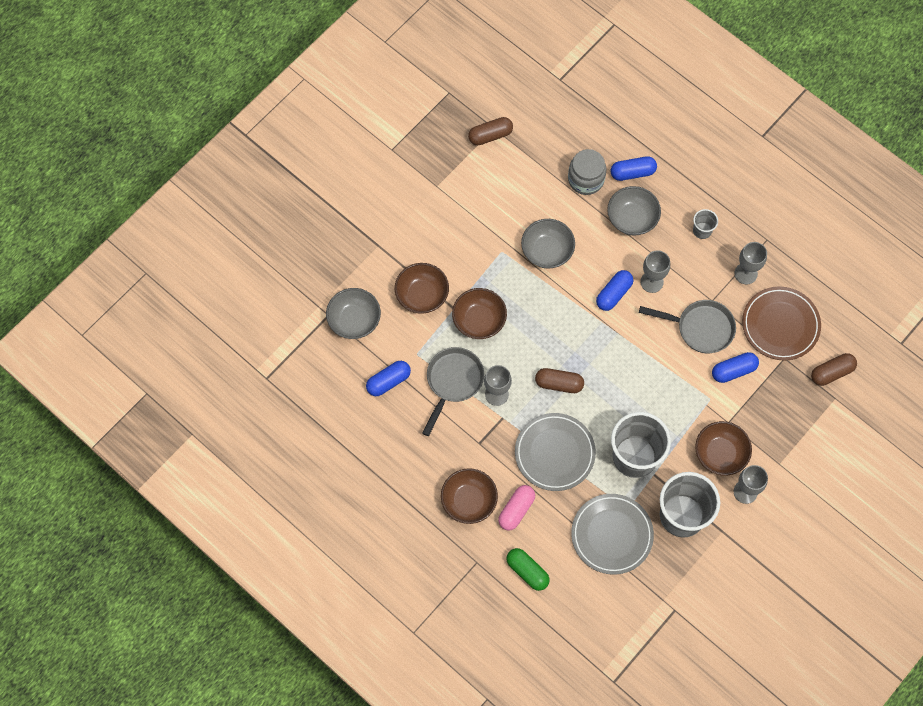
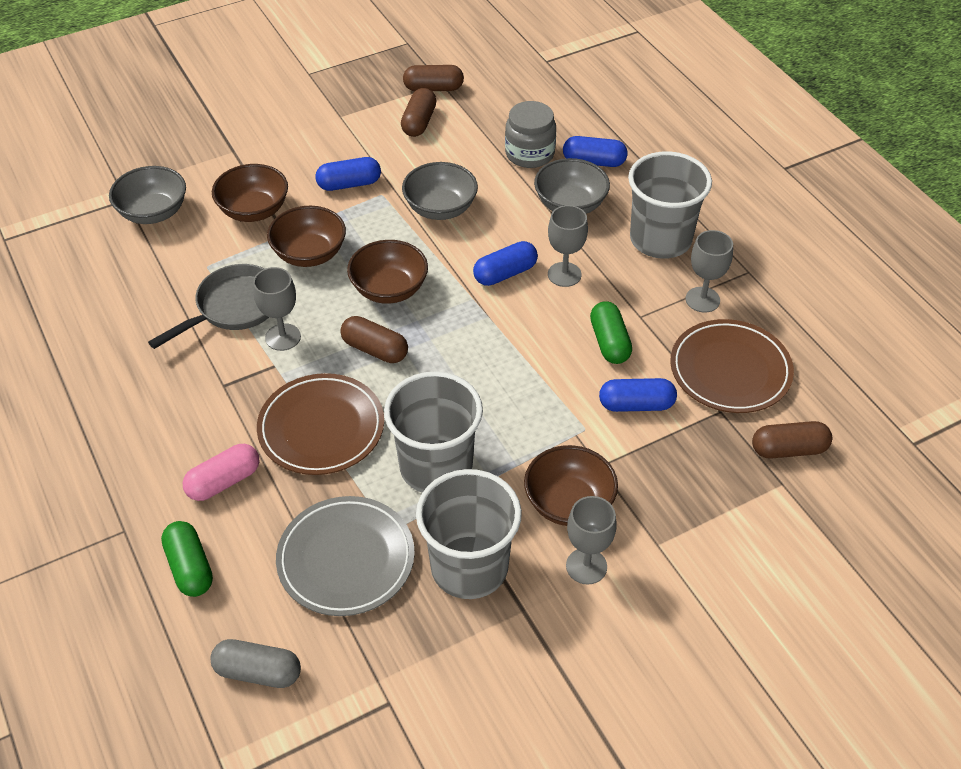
camera: 20 degrees right, 20 degrees down
(388, 381) = (151, 284): blue capsule -> blue capsule (349, 184)
(469, 501) = (164, 449): brown bowl -> brown bowl (389, 289)
(495, 174) = (419, 122): none -> brown capsule
(554, 453) = (321, 428): grey plate -> brown plate
(598, 618) = (258, 672): none -> grey capsule
(700, 328) = (609, 342): grey pan -> green capsule
(702, 230) = (660, 239): grey cup -> grey cup, size x2.24

